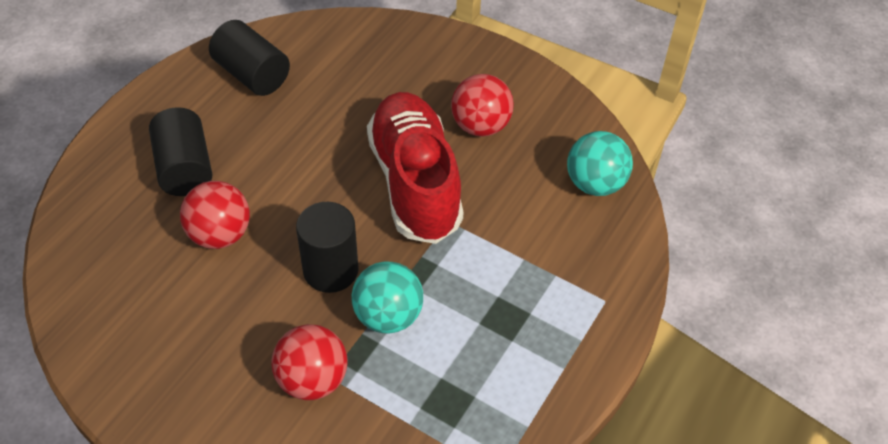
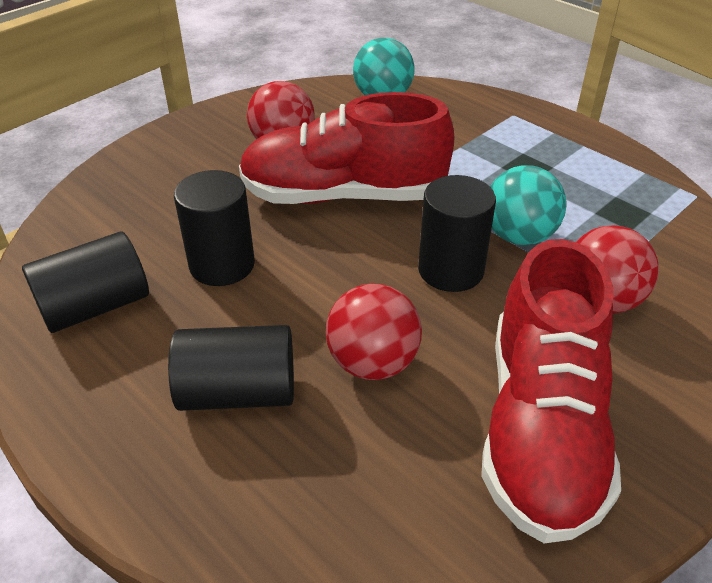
camera: 75 degrees left, 10 degrees down
(171, 339) = (541, 427): none -> red shoe
(308, 127) = (222, 265): none -> black cylinder

